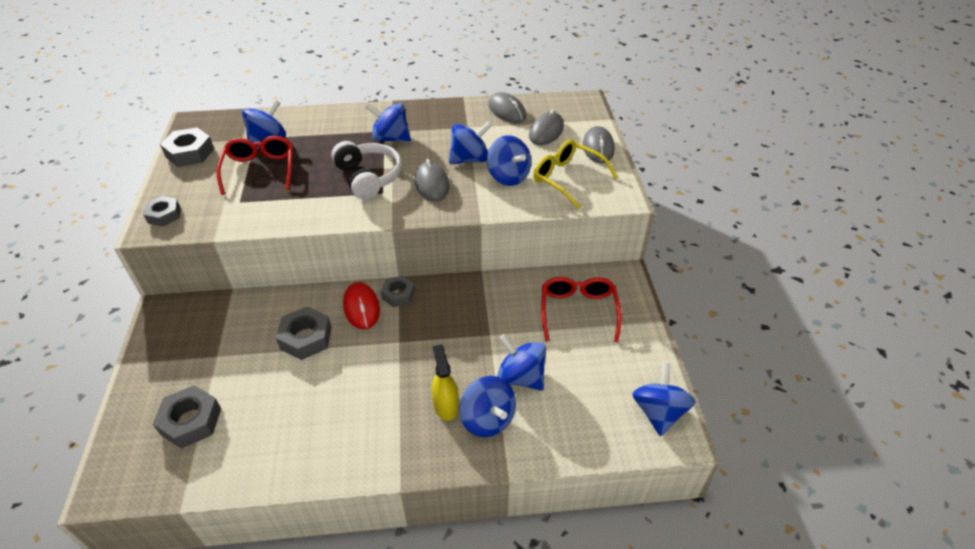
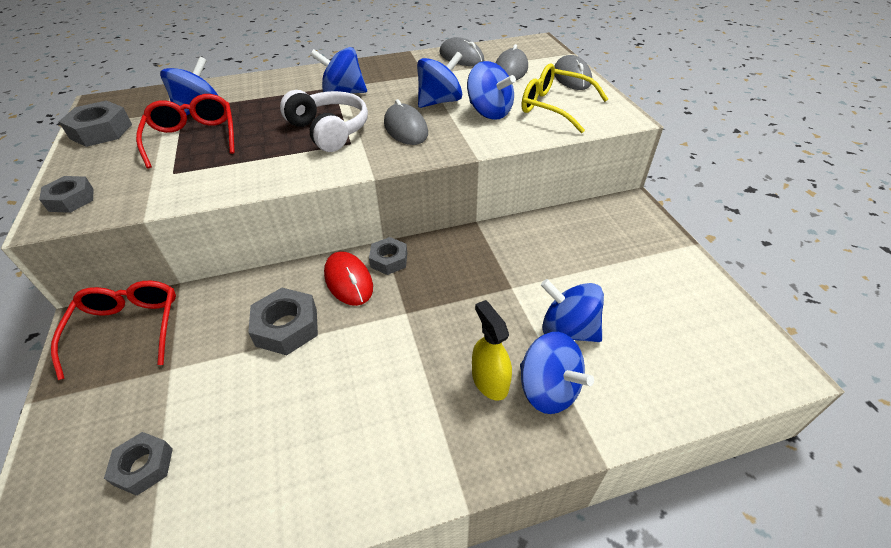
camera: 10 degrees left, 0 degrees up
(191, 421) = (144, 466): grey nut -> grey nut, size x0.67
(578, 311) = (600, 247): red glasses -> red glasses (128, 328)
(658, 412) = (744, 344): blue spinning top -> none

